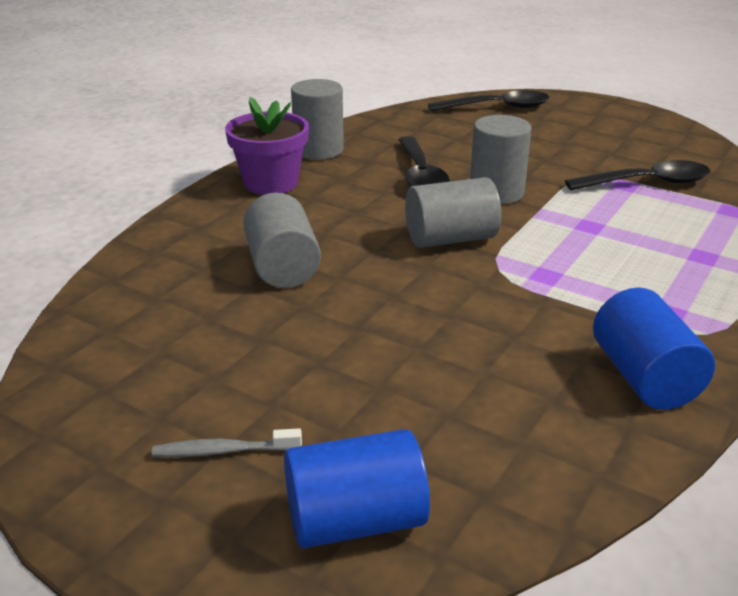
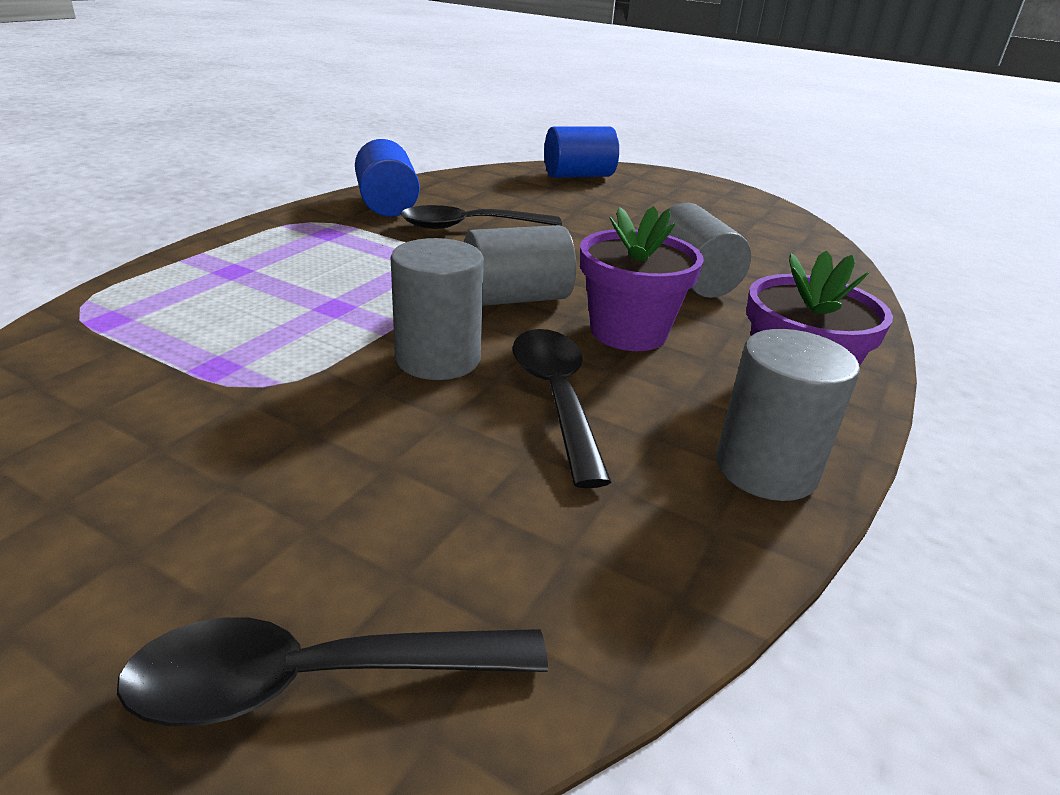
camera: 175 degrees right, 0 degrees up
(223, 451) = (660, 195): grey toothbrush -> none
(364, 214) = (628, 332): none -> purple flower pot
(647, 183) = (173, 369): black spoon -> black spoon (469, 226)

